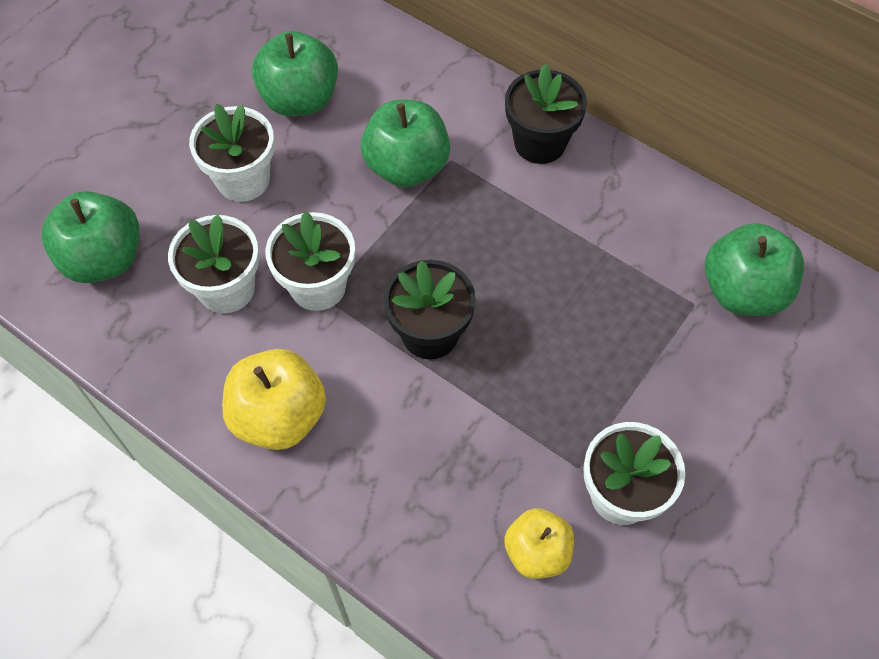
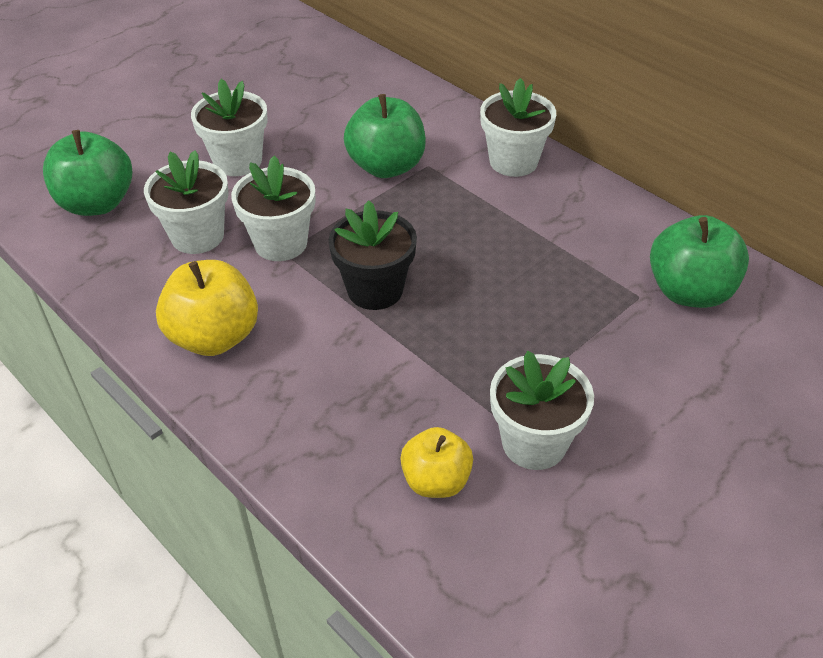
camera: 10 degrees right, 15 degrees down
(300, 100) = (305, 112): green apple -> none
(540, 143) = (513, 161): black flower pot -> white flower pot

